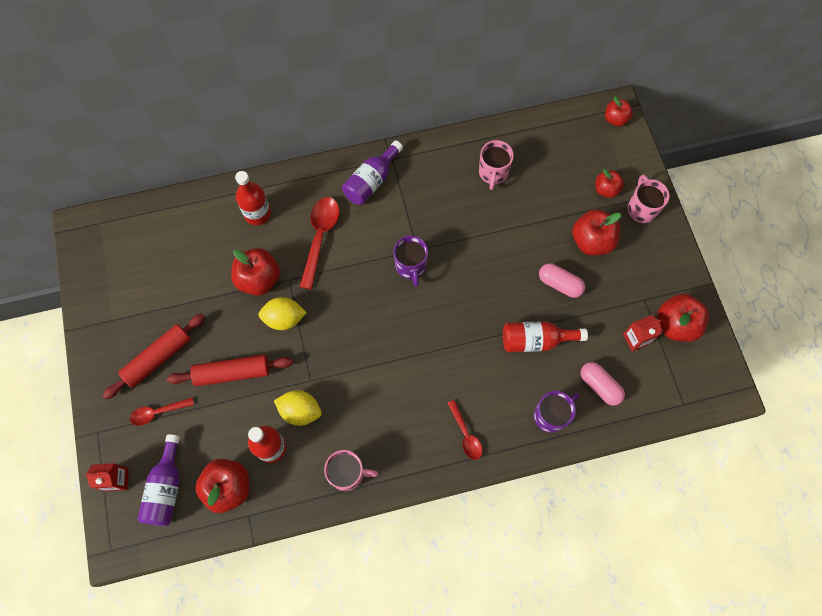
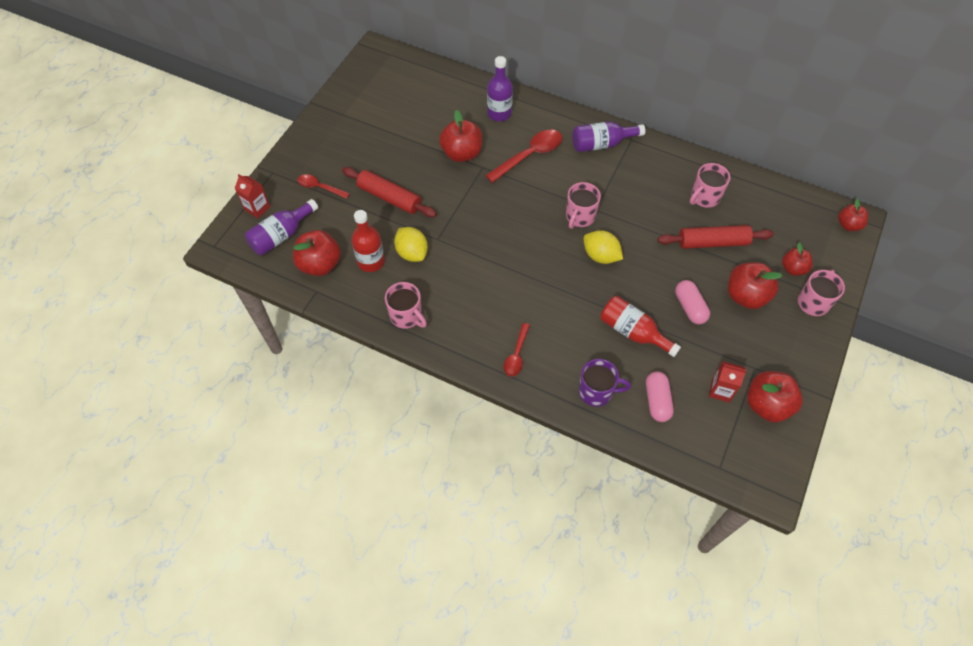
camera: 40 degrees right, 10 degrees down
(158, 358) = (350, 156): red rolling pin -> red rolling pin (712, 242)
(257, 214) = (499, 113): red bottle -> purple bottle
(284, 319) = (456, 189): yellow lemon -> yellow lemon (600, 256)
(411, 266) = (580, 217): purple mug -> pink mug

